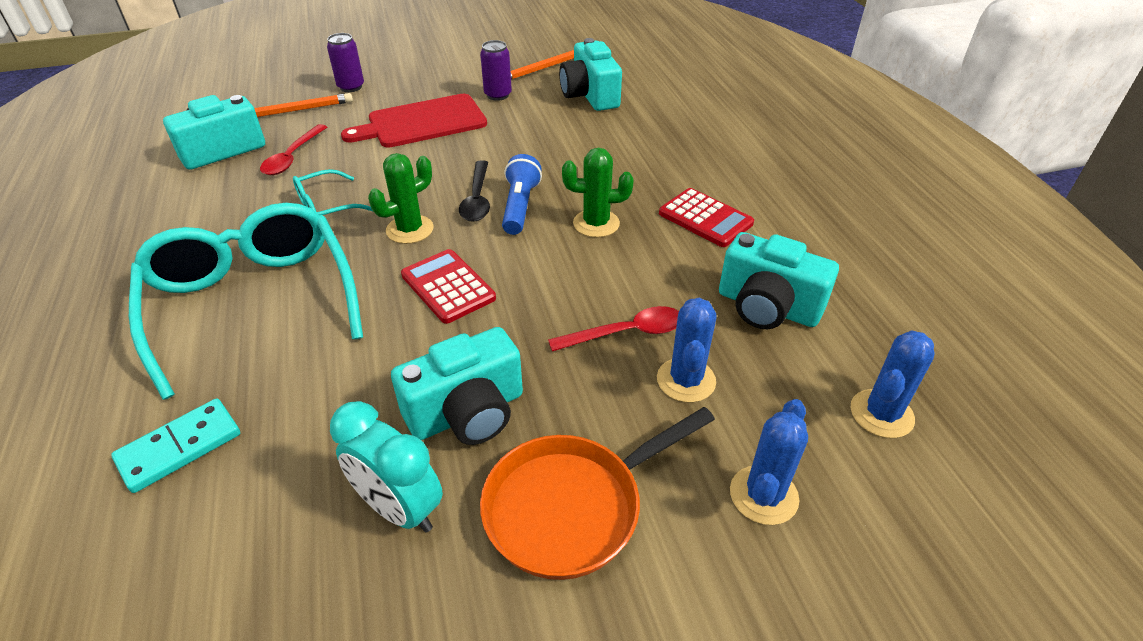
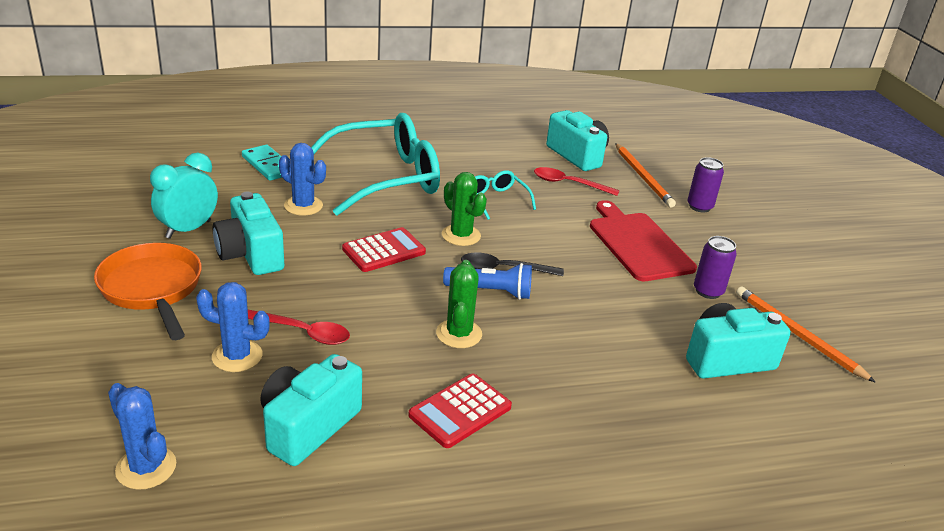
camera: 90 degrees right, 10 degrees down
(626, 333) = (302, 332): red spoon -> red spoon turned 60 degrees counterclockwise
(763, 495) = (110, 374): blue cactus -> blue cactus (303, 206)

